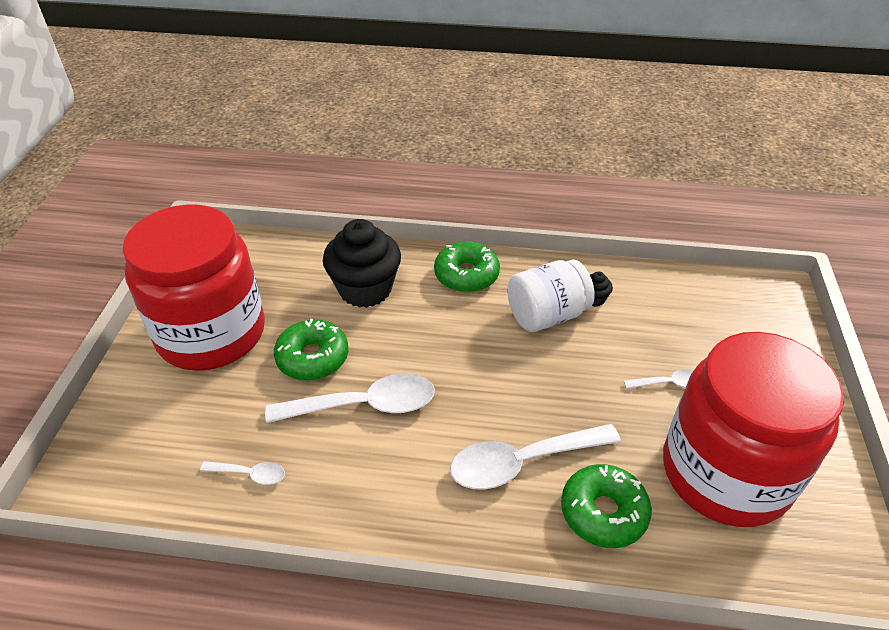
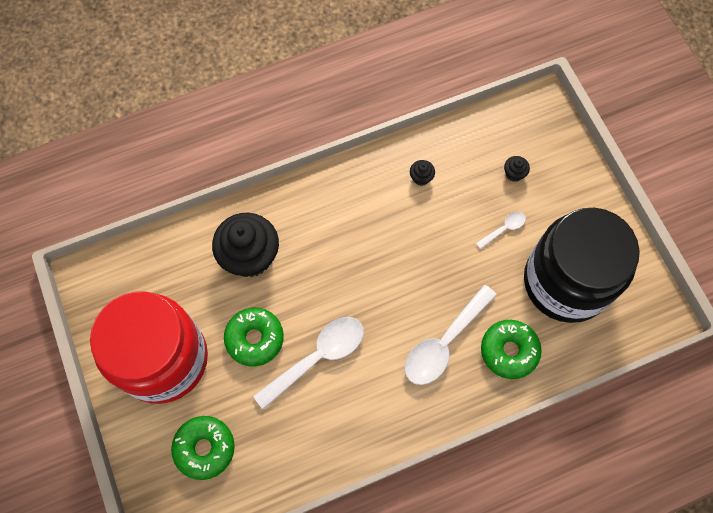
camera: 30 degrees left, 25 degrees up
(250, 474) = (279, 450): white spoon -> none
(466, 275) = (317, 202): green donut -> green donut (205, 448)
(547, 315) = (396, 211): white jar -> none
(709, 338) = (514, 173): none -> black cupcake
(725, 472) = (566, 282): red jar -> black jar

